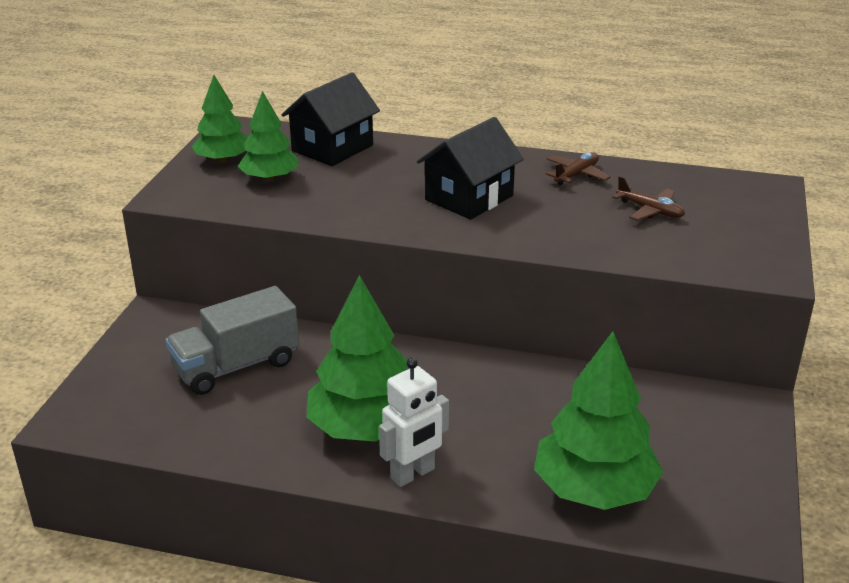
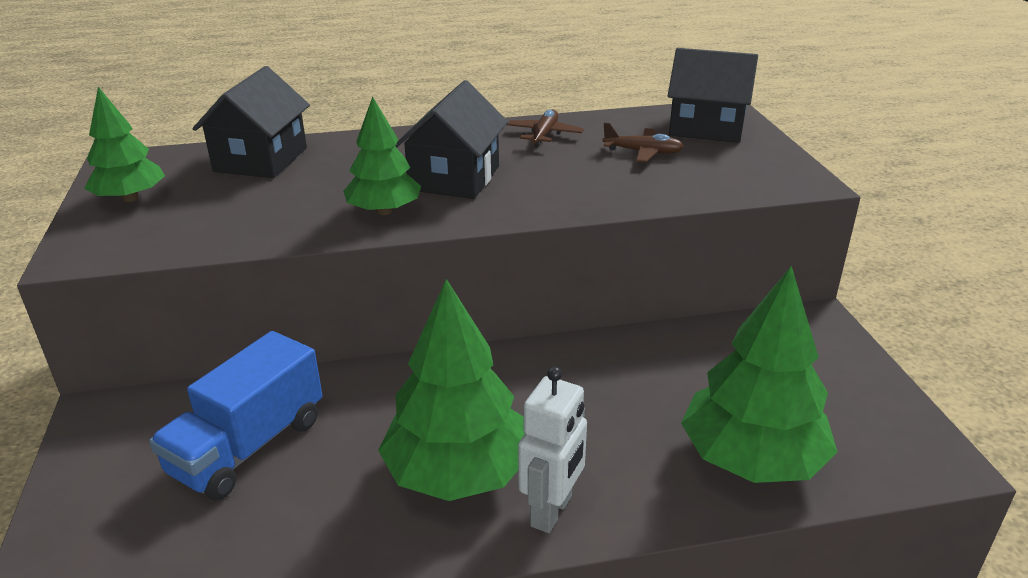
camera: 25 degrees left, 0 degrees up
(236, 366) = (248, 446): grey truck -> blue truck
(270, 179) = (205, 206): green tree -> green tree (384, 211)
(734, 199) = (707, 127): none -> black house

